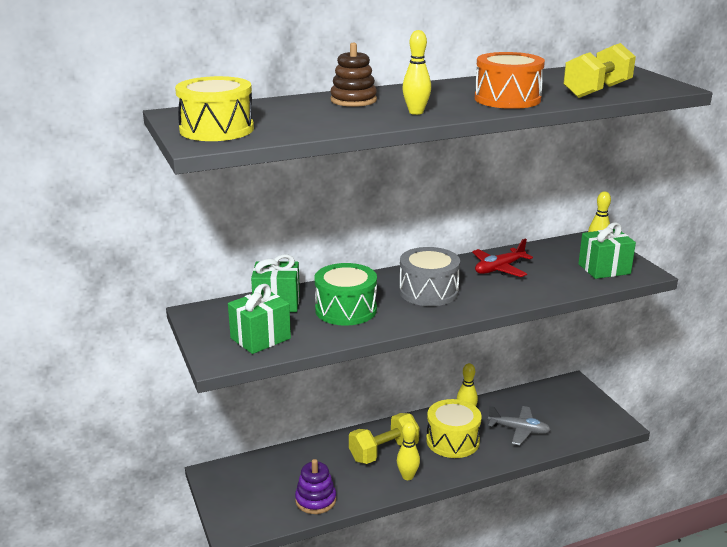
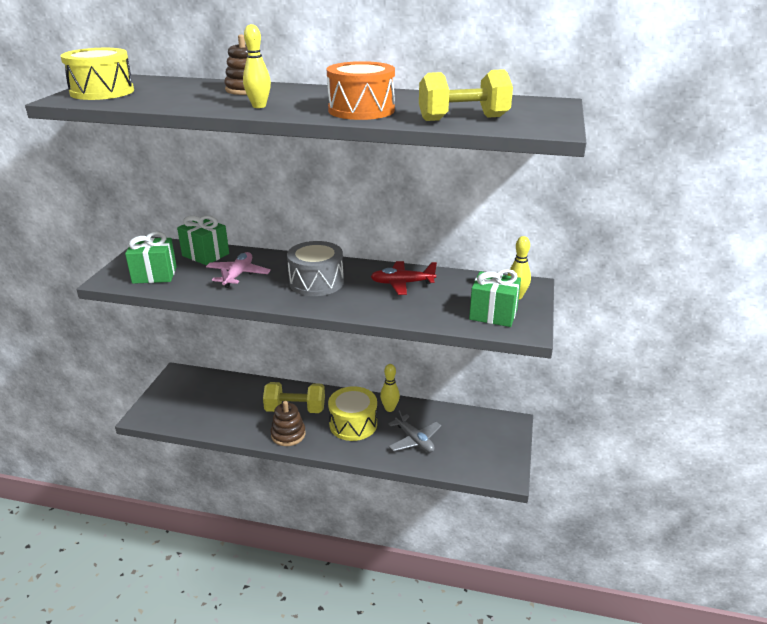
camera: 35 degrees right, 5 degrees up
(315, 500) = (211, 421): purple stacking toy -> none
(346, 310) = (238, 275): green drum -> pink plane
(407, 476) = (288, 434): yellow bowling pin -> brown stacking toy

